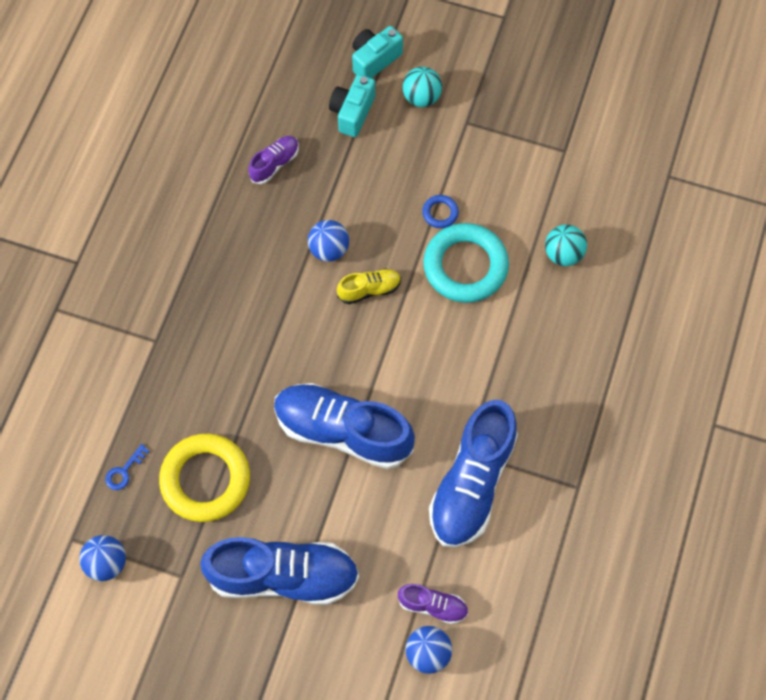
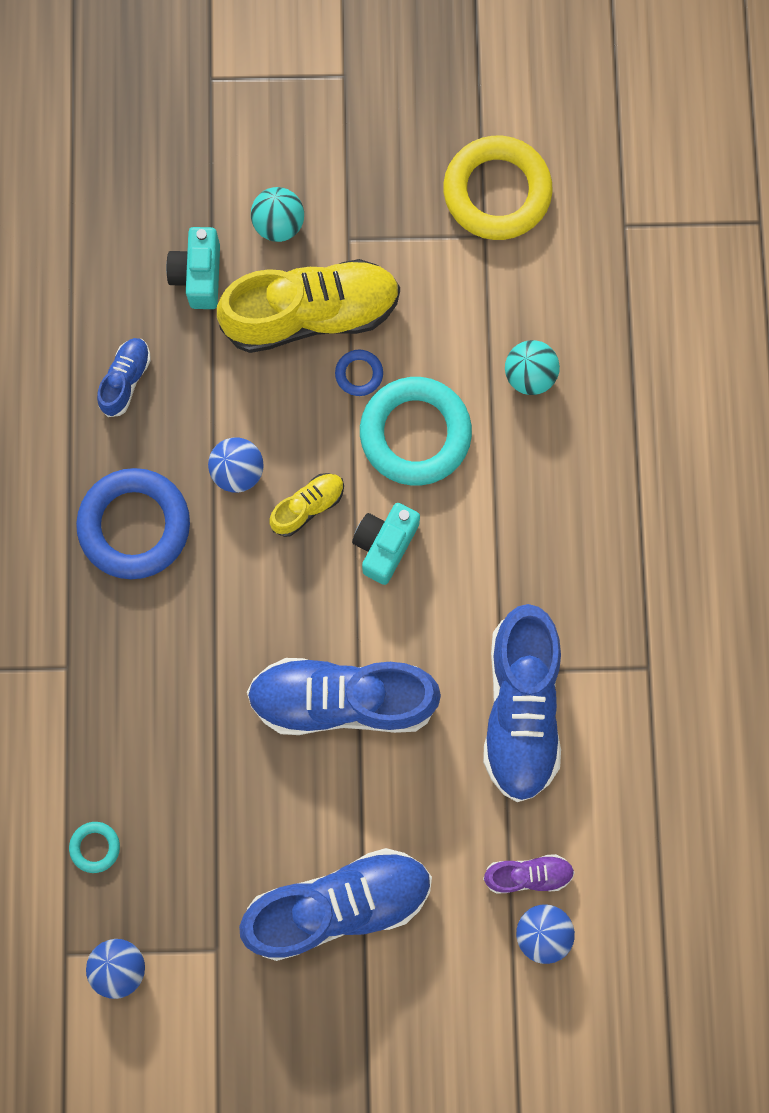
camera: 20 degrees left, 10 degrees up
(124, 471) = (95, 847): blue key -> turquoise ring
(205, 479) = (199, 821): yellow ring -> yellow ring (497, 192)
(242, 261) = (134, 526): none -> blue ring
(275, 164) = (126, 380): purple shoe -> blue shoe
(374, 60) = (199, 192): turquoise camera -> turquoise camera (385, 545)
(421, 163) = (311, 314): none -> yellow shoe

